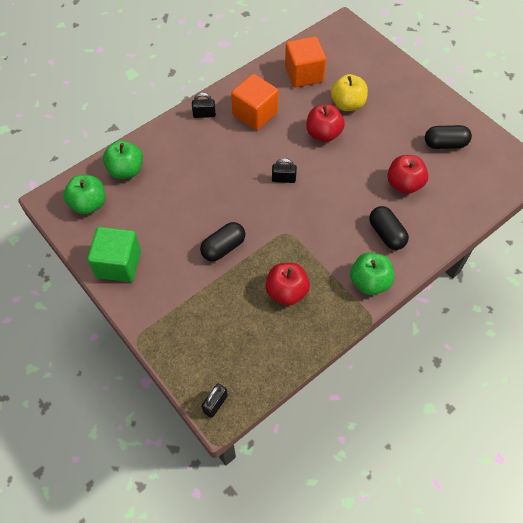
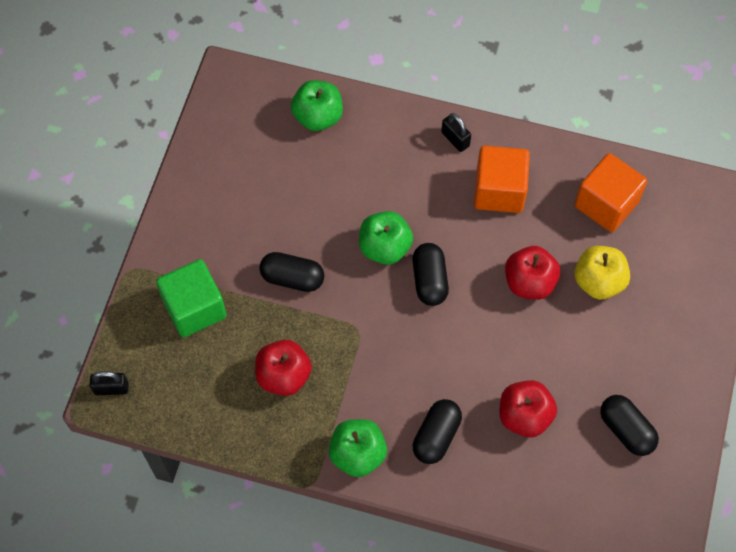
camera: 55 degrees right, 5 degrees up
(89, 204) = (249, 113): green apple -> green apple (385, 247)
(119, 264) = (200, 193): green cube -> green cube (194, 308)
(283, 179) = (429, 280): black padlock -> black capsule

